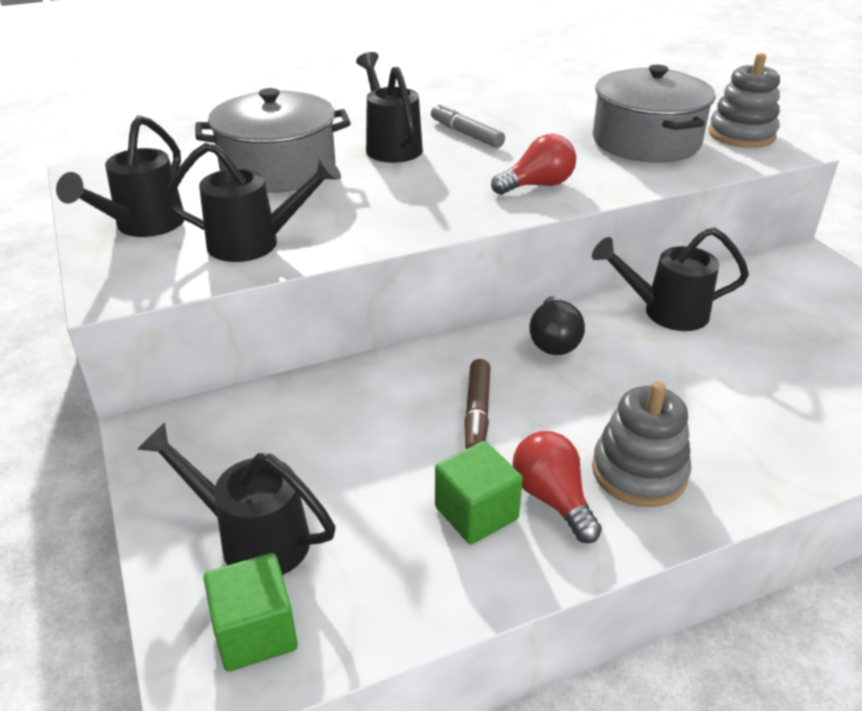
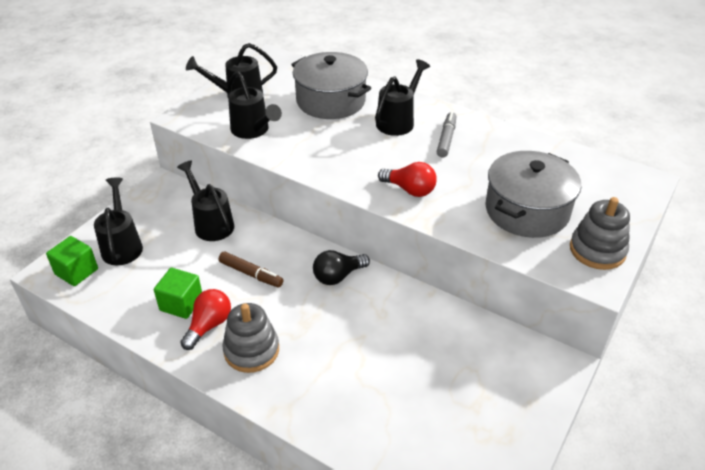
camera: 55 degrees right, 5 degrees up
(477, 414) = (251, 274): brown marker -> brown marker turned 120 degrees counterclockwise
(665, 312) = (412, 311): black watering can -> black watering can (211, 223)

